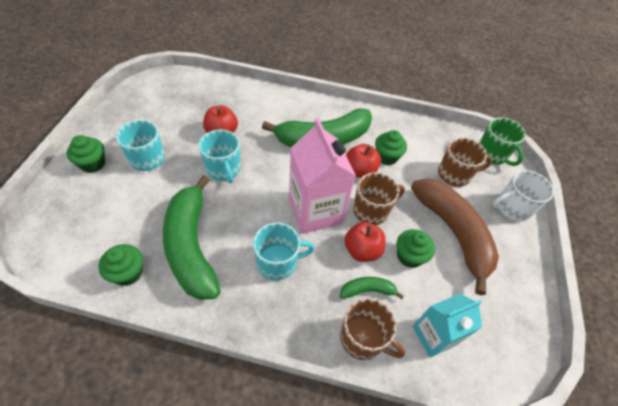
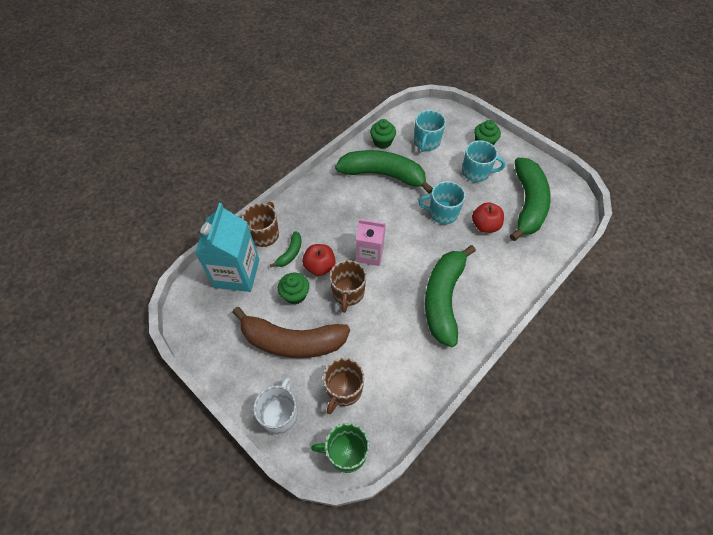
camera: 125 degrees right, 5 degrees up
(176, 110) = (527, 204): none -> green banana
(278, 262) = (343, 214): turquoise mug -> turquoise mug (426, 142)
(315, 211) = (370, 254): pink carton -> pink carton, size x0.63
(360, 171) = (391, 308): red apple -> none
(363, 338) = (264, 234): brown mug -> brown mug turned 135 degrees clockwise
(386, 157) = (396, 340): green cupcake -> none
(434, 335) = (237, 273): turquoise carton -> turquoise carton, size x1.58

